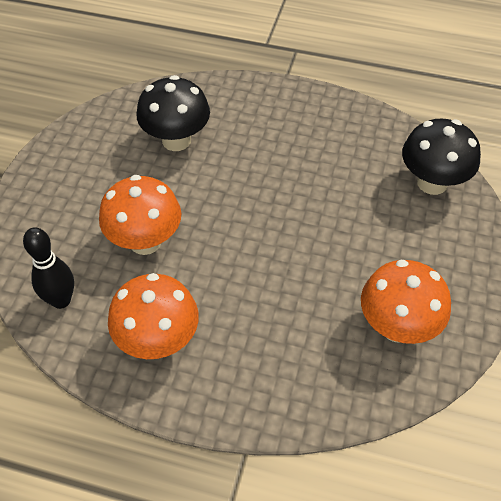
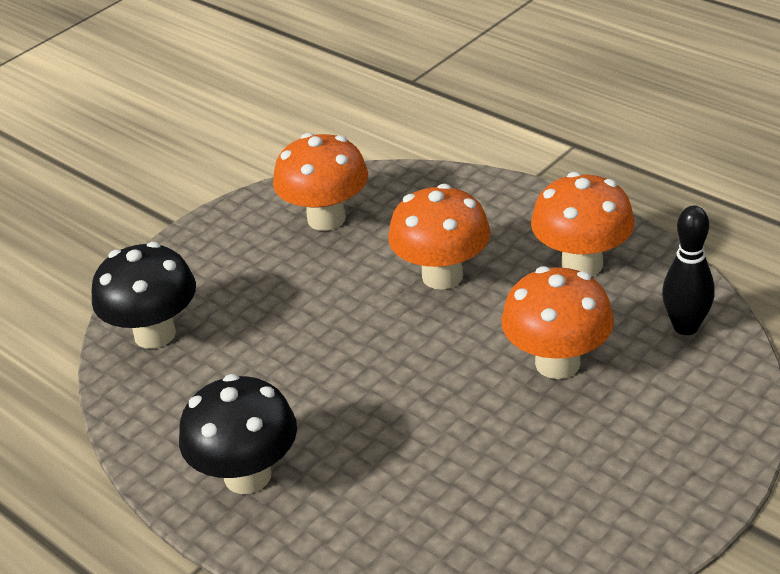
camera: 150 degrees left, 15 degrees down
(176, 140) = (451, 491): black mushroom -> black mushroom (247, 475)
(264, 294) = (442, 276): none -> orange mushroom

